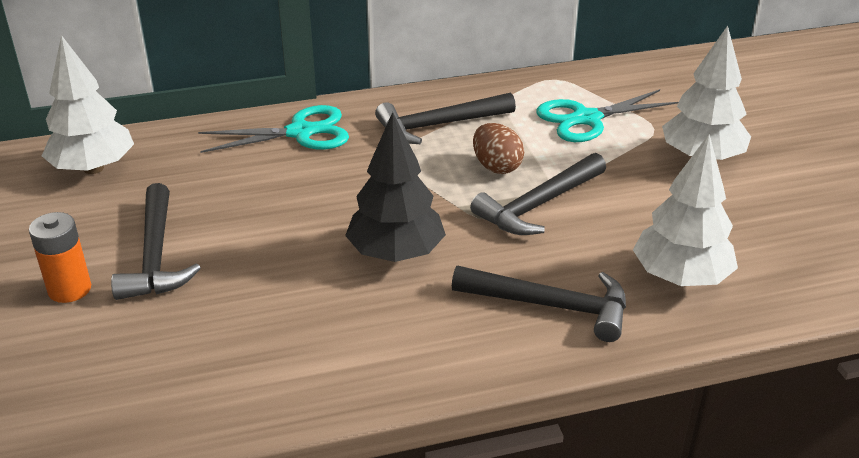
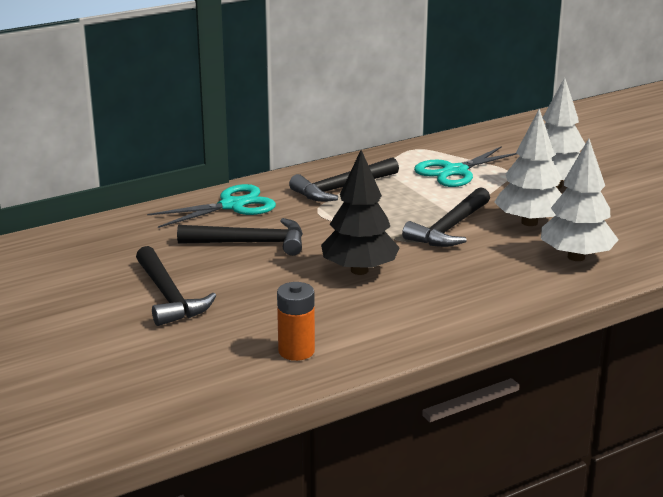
camera: 15 degrees left, 10 degrees down
(69, 289) = (113, 325): orange battery -> orange battery (296, 351)
(94, 168) = (72, 249): white tree -> white tree (529, 222)
(496, 167) = (403, 209): brown egg -> none
(551, 306) = (493, 285): black hammer -> black hammer (250, 243)

